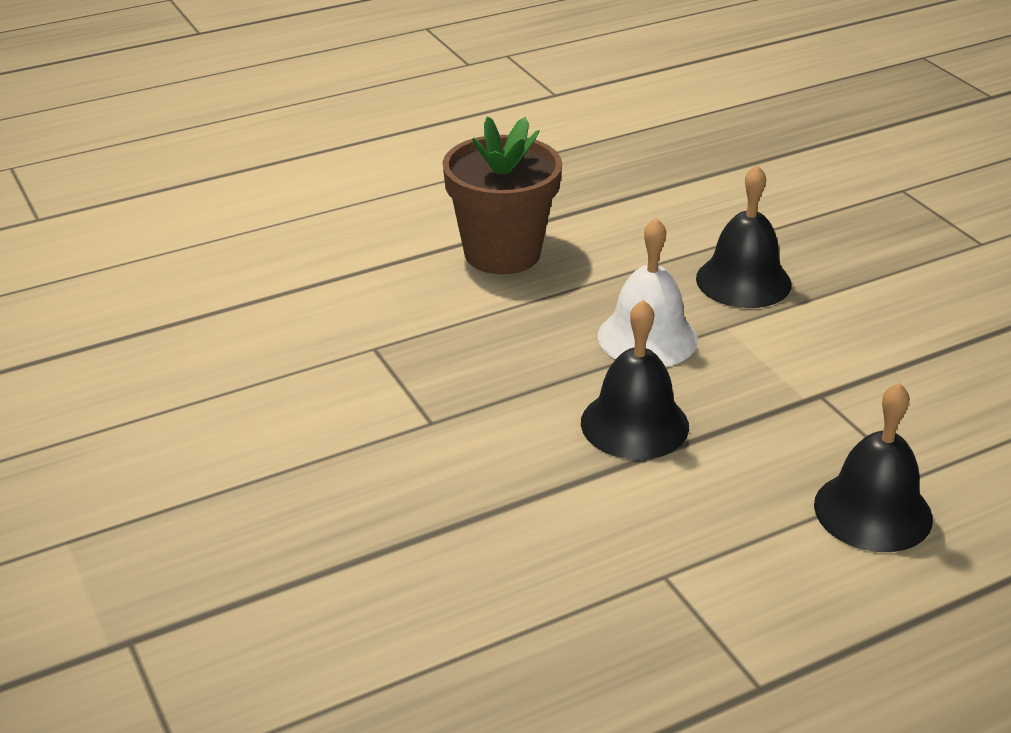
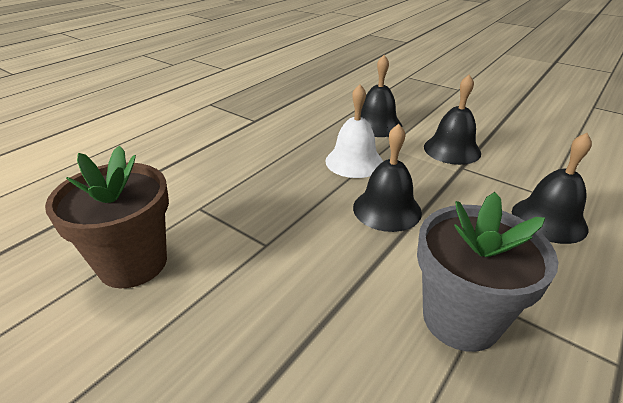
camera: 25 degrees left, 0 degrees up
(502, 253) = (245, 139): brown flower pot -> brown flower pot (133, 263)
(610, 580) = (461, 318): none -> grey flower pot
(834, 360) = (452, 149): none -> black bell

